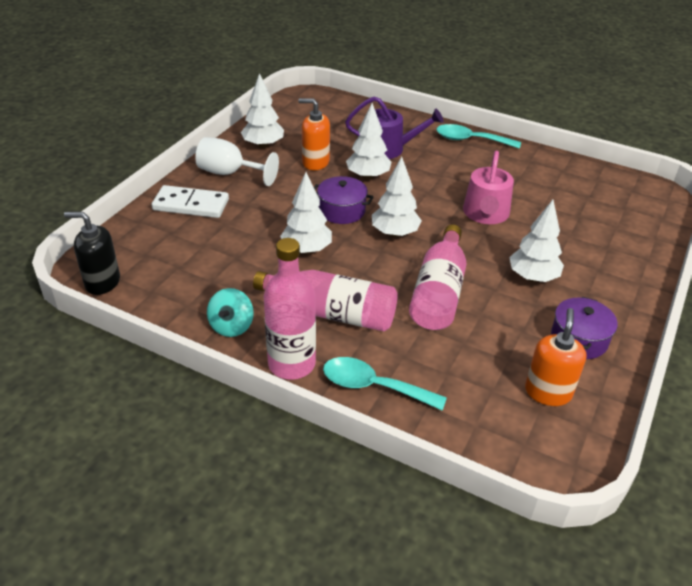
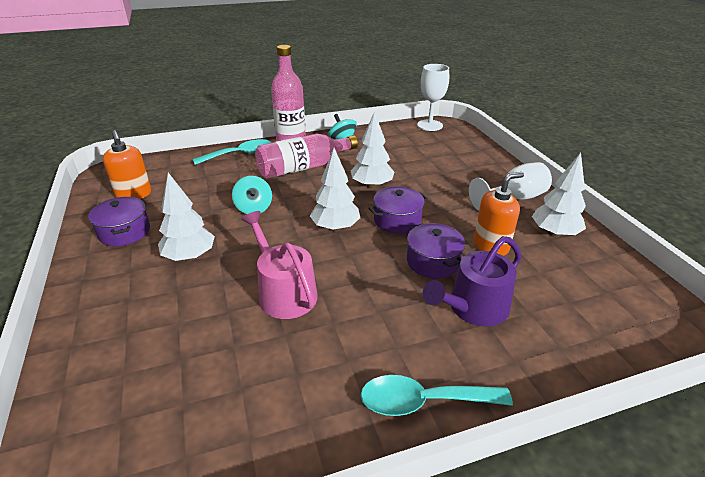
camera: 135 degrees right, 5 degrees down
(102, 282) = (429, 125): black soap dispenser -> white goblet
(191, 205) = (482, 169): white domino -> none
(368, 176) = (433, 262): white tree -> purple pot
(438, 292) = (254, 208): pink bottle -> turquoise spinning top
(470, 140) = (423, 401): turquoise spoon -> turquoise spoon turned 150 degrees counterclockwise

